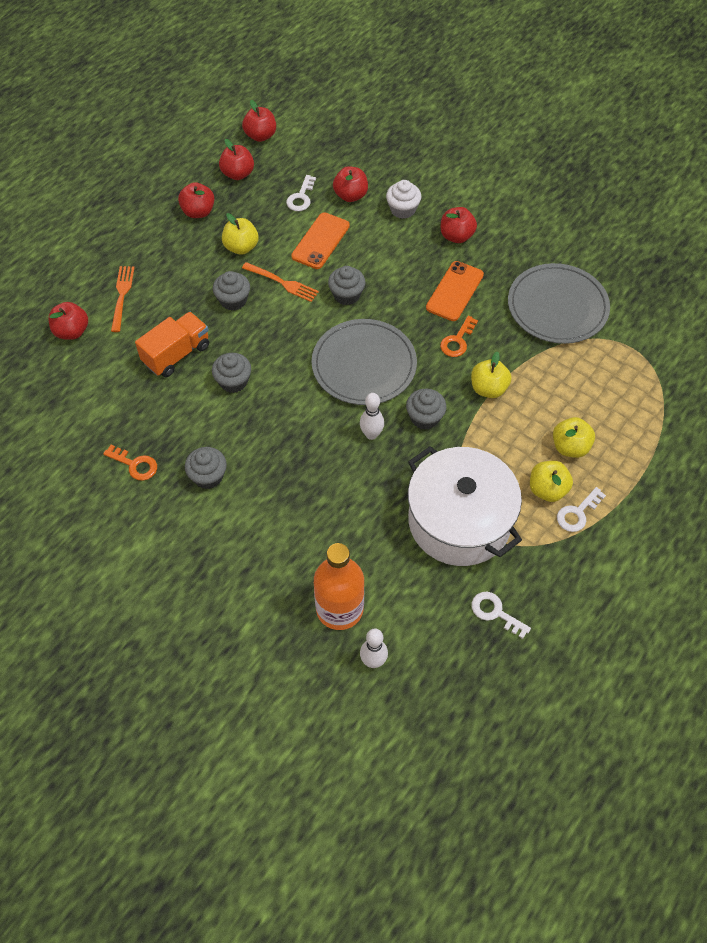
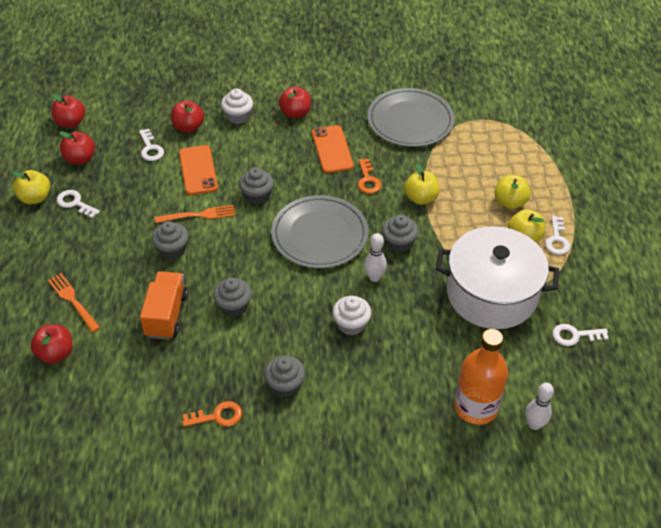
camera: 40 degrees left, 10 degrees down
(198, 212) = (75, 203): red apple -> white key
(241, 247) = (138, 209): yellow apple -> yellow apple (35, 198)
(310, 462) = (351, 324): none -> white cupcake

